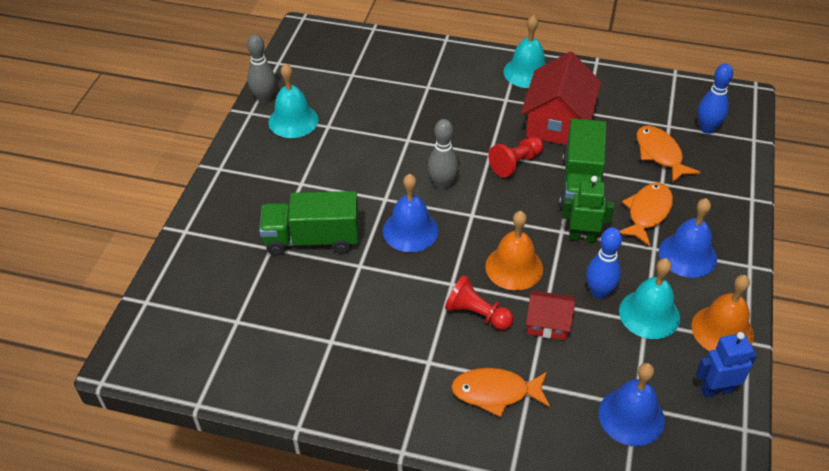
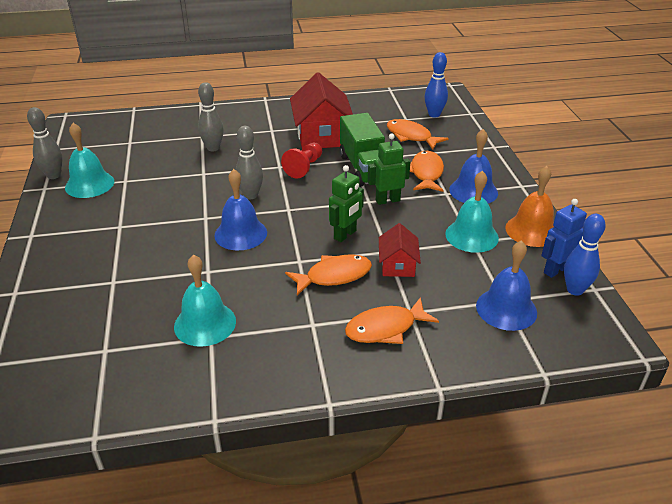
camera: 25 degrees left, 10 degrees down
(312, 239) = (151, 264): green truck -> none
(432, 107) = (213, 148): none -> grey bowling pin
(477, 314) = (334, 276): red pawn -> orange fish
(514, 267) = (345, 235): orange bell -> green robot
(527, 72) = (278, 111): turquoise bell -> turquoise bell (205, 323)
(548, 323) = (397, 265): red house -> red house turned 75 degrees counterclockwise
(599, 292) = (424, 232): blue bowling pin -> blue bowling pin (575, 290)

